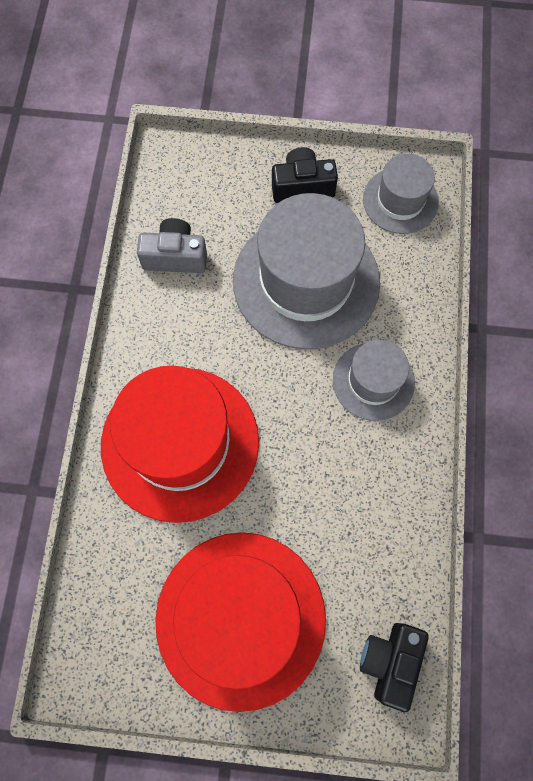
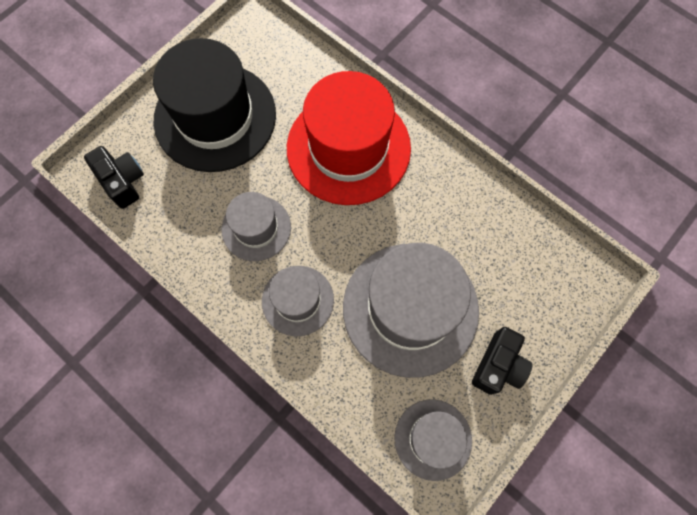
camera: 125 degrees right, 0 degrees up
(175, 256) = (494, 228): grey camera -> none
(240, 618) = (215, 117): red hat -> black hat
(334, 472) = (256, 228): none -> grey hat

